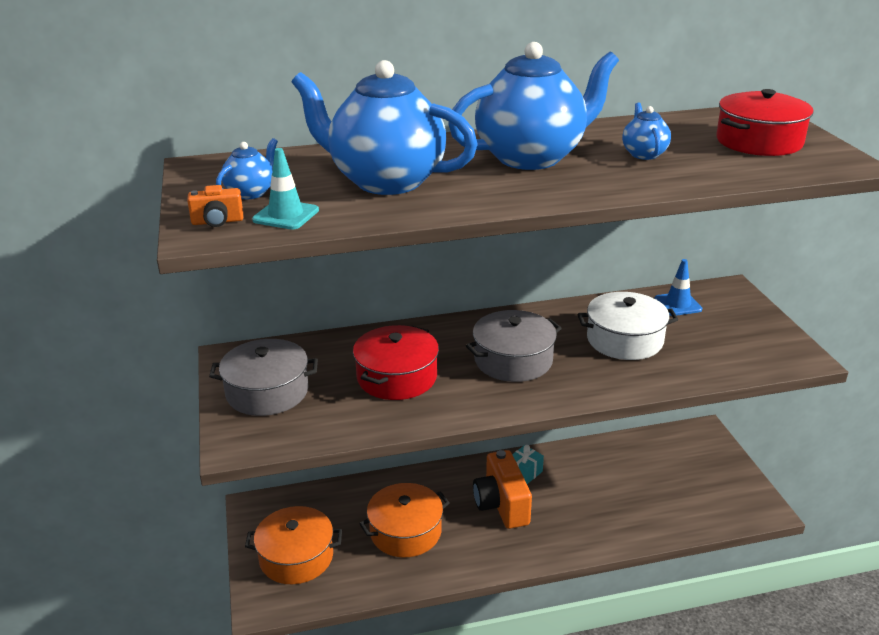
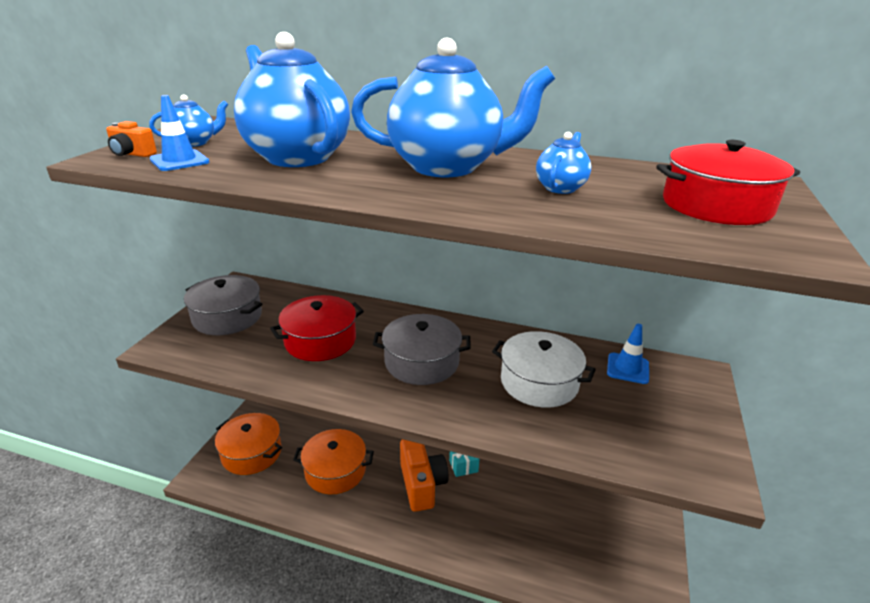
camera: 30 degrees right, 0 degrees up
(286, 215) = (179, 161): turquoise traffic cone -> blue traffic cone
(501, 505) = (422, 484): orange camera -> orange camera turned 150 degrees clockwise

